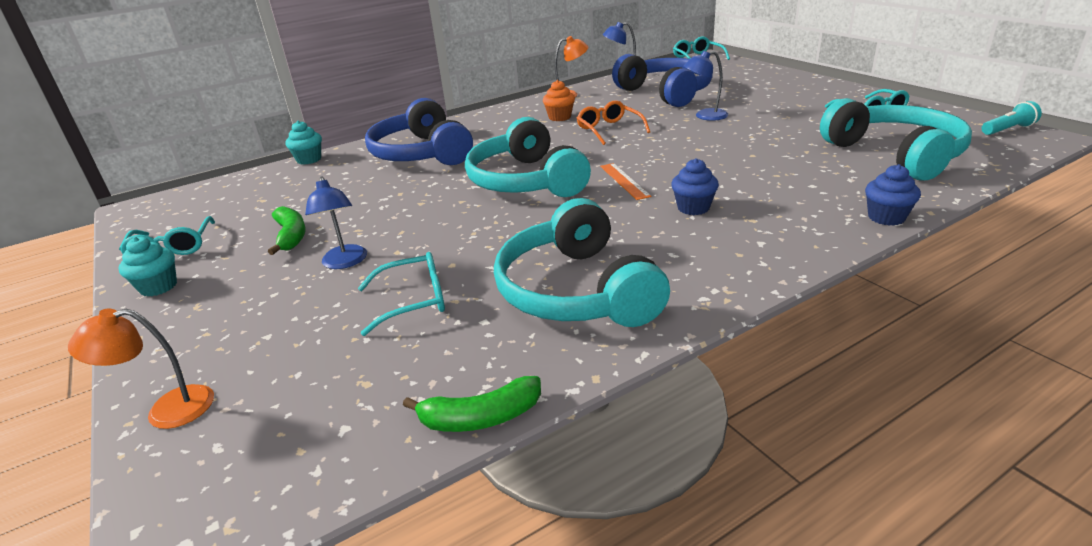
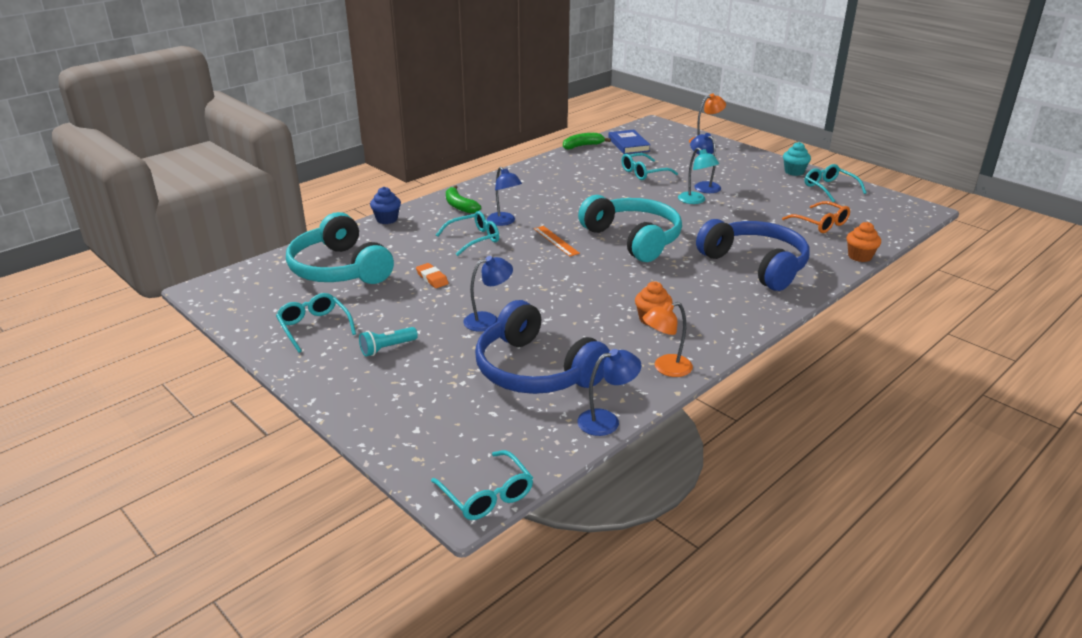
camera: 165 degrees right, 0 degrees up
(291, 236) = (761, 197): green banana -> green banana (459, 206)
(309, 159) = (859, 256): turquoise cupcake -> orange cupcake
(360, 412) = (628, 145): none -> blue book
(391, 233) = (695, 200): none -> turquoise lamp
(577, 291) = (563, 180): turquoise headphones -> none
(609, 129) = (588, 299): orange glasses -> orange glasses (821, 224)
(693, 208) = (504, 222): blue cupcake -> blue lamp
(733, 185) = (474, 239): none -> turquoise glasses
(773, 145) = (432, 278): none -> orange eraser
(1007, 130) = (219, 299): turquoise flashlight -> turquoise flashlight (387, 348)

